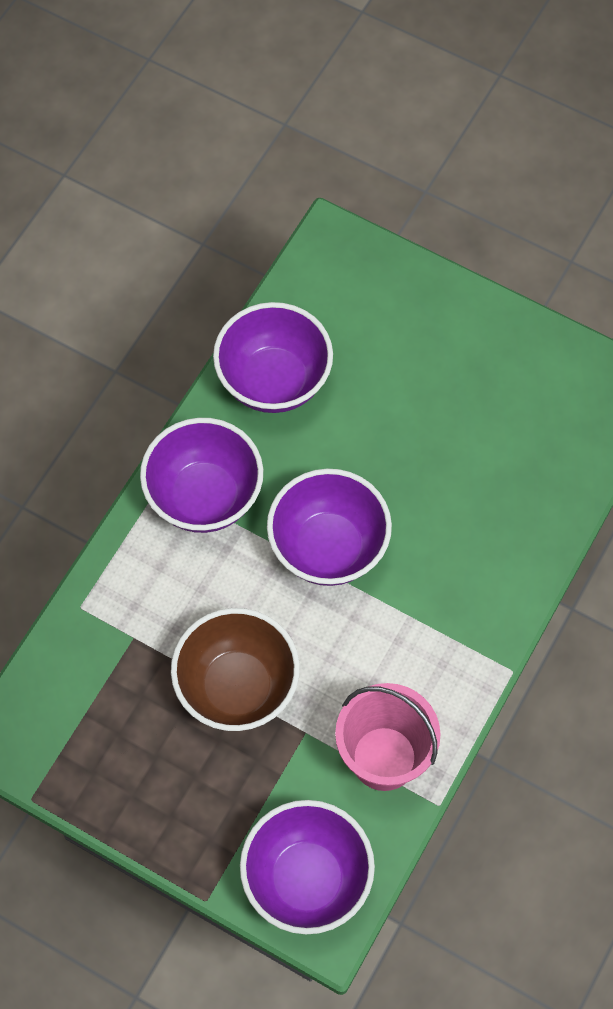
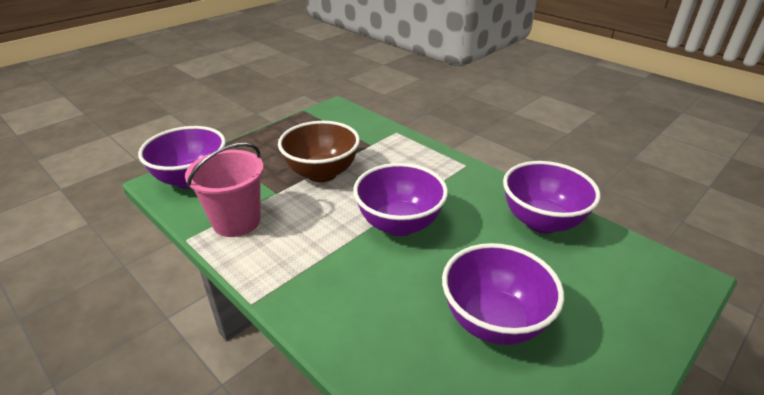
camera: 105 degrees right, 30 degrees down
(204, 497) = (453, 179): purple bowl -> purple bowl (494, 321)

